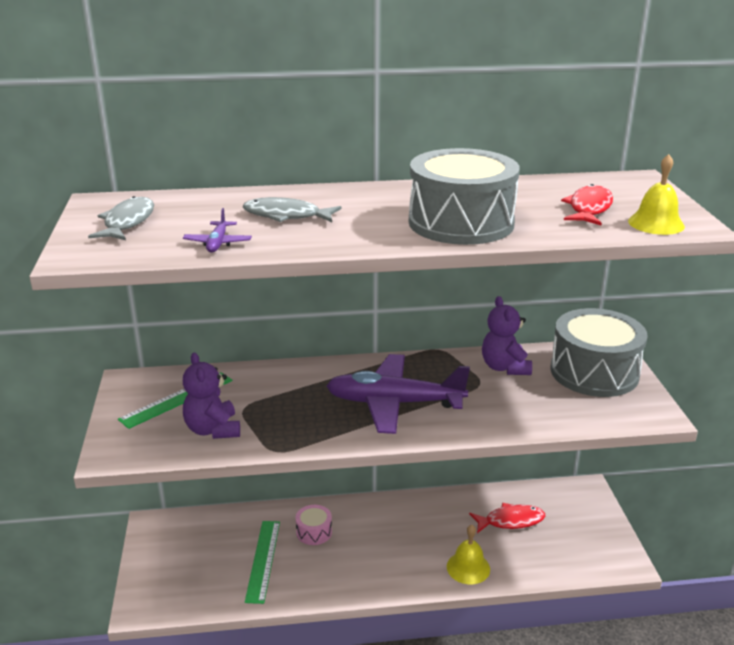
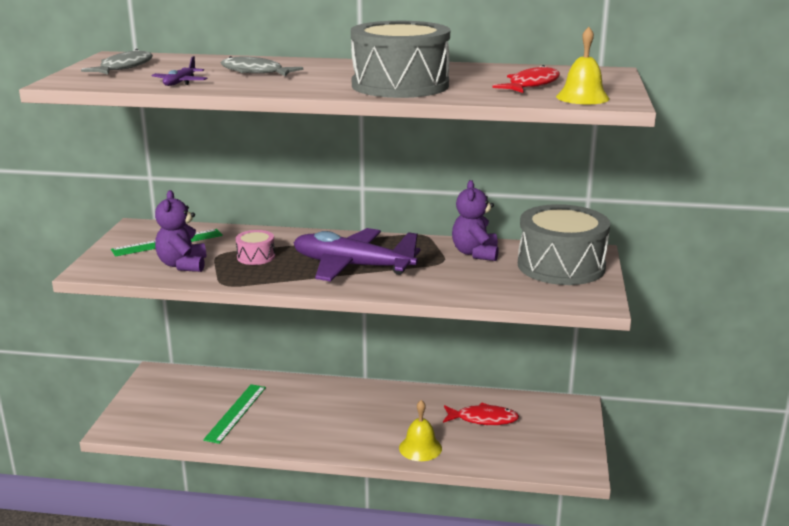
camera: 15 degrees right, 5 degrees down
(314, 532) = (292, 399): pink drum -> pink drum (256, 257)

